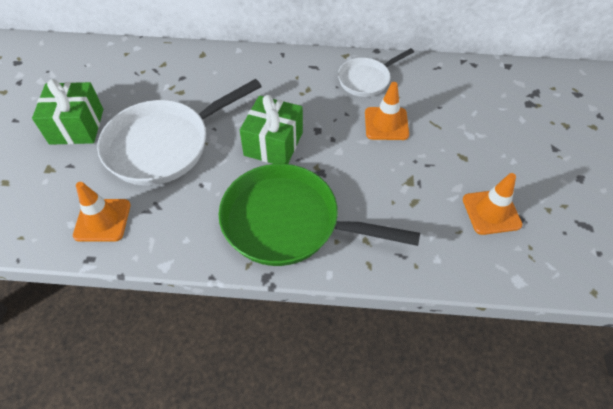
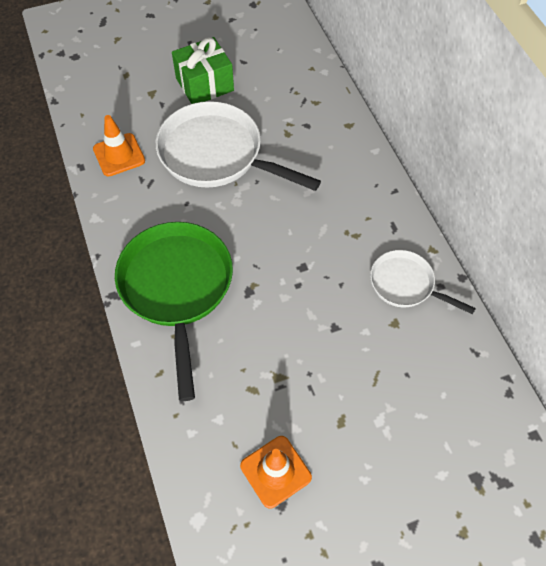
camera: 65 degrees right, 5 degrees up
(273, 144) = (263, 237): green gift -> none
(386, 124) = (348, 327): orange traffic cone -> none

